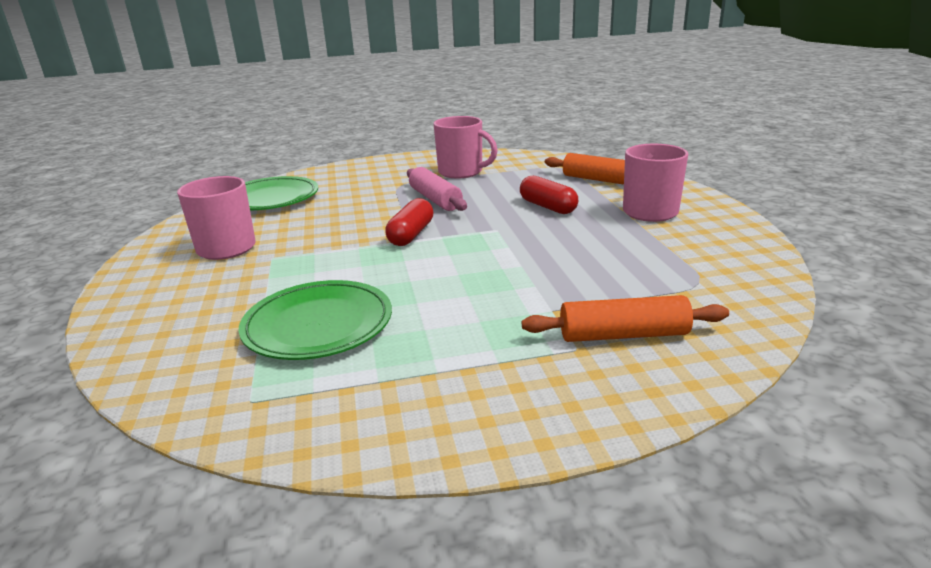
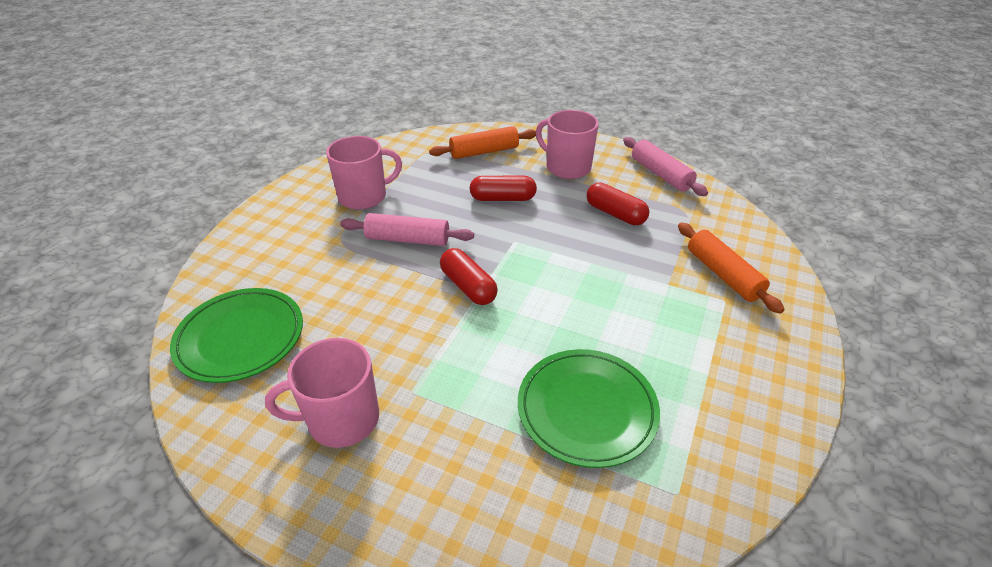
camera: 55 degrees left, 15 degrees up
(620, 252) = (615, 214): none -> red capsule
(623, 335) = (723, 274): orange rolling pin -> orange rolling pin turned 60 degrees counterclockwise
(741, 250) = (660, 174): none -> pink rolling pin

